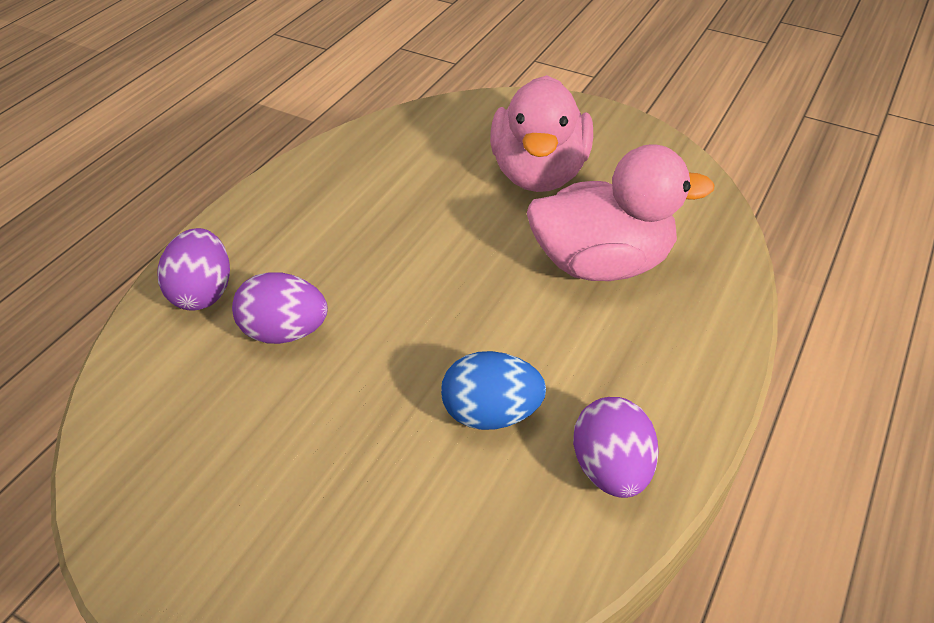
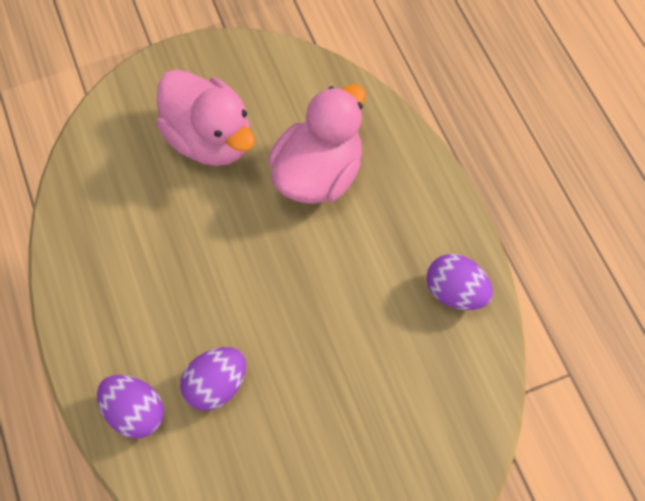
camera: 50 degrees left, 20 degrees up
(491, 414) = (374, 320): blue egg -> none

